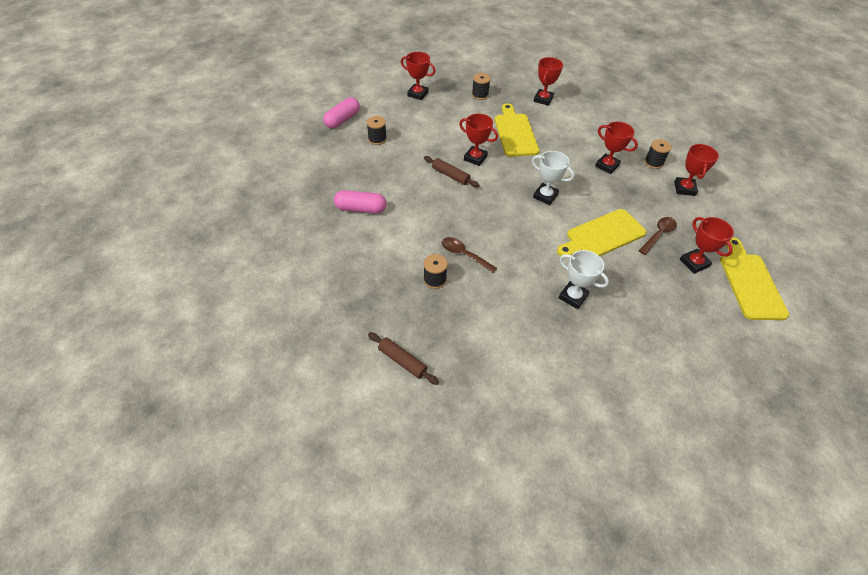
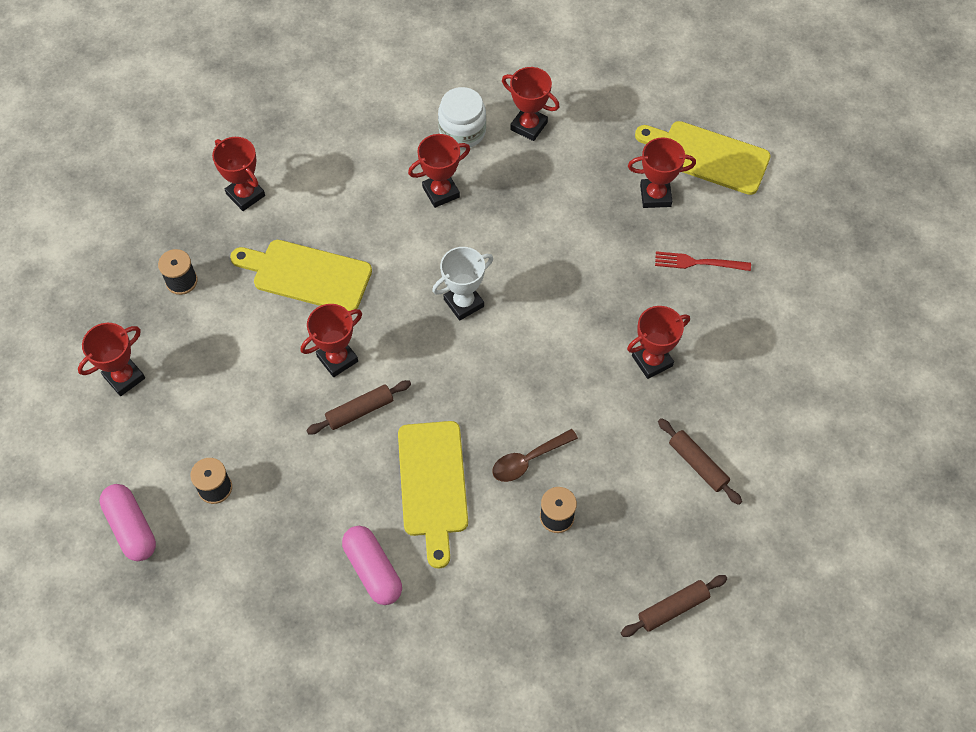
camera: 65 degrees left, 10 degrees up
(361, 209) = (373, 570): pink capsule -> pink capsule turned 60 degrees counterclockwise
(514, 345) = (698, 464): none -> brown rolling pin
(573, 297) = (652, 361): white trophy -> red trophy
(602, 235) = (567, 271): yellow cutting board -> yellow cutting board (433, 484)
(653, 162) = (462, 131): black spool -> white jar
(658, 235) = (594, 206): brown spoon -> none
(665, 301) = (698, 262): none -> red fork

